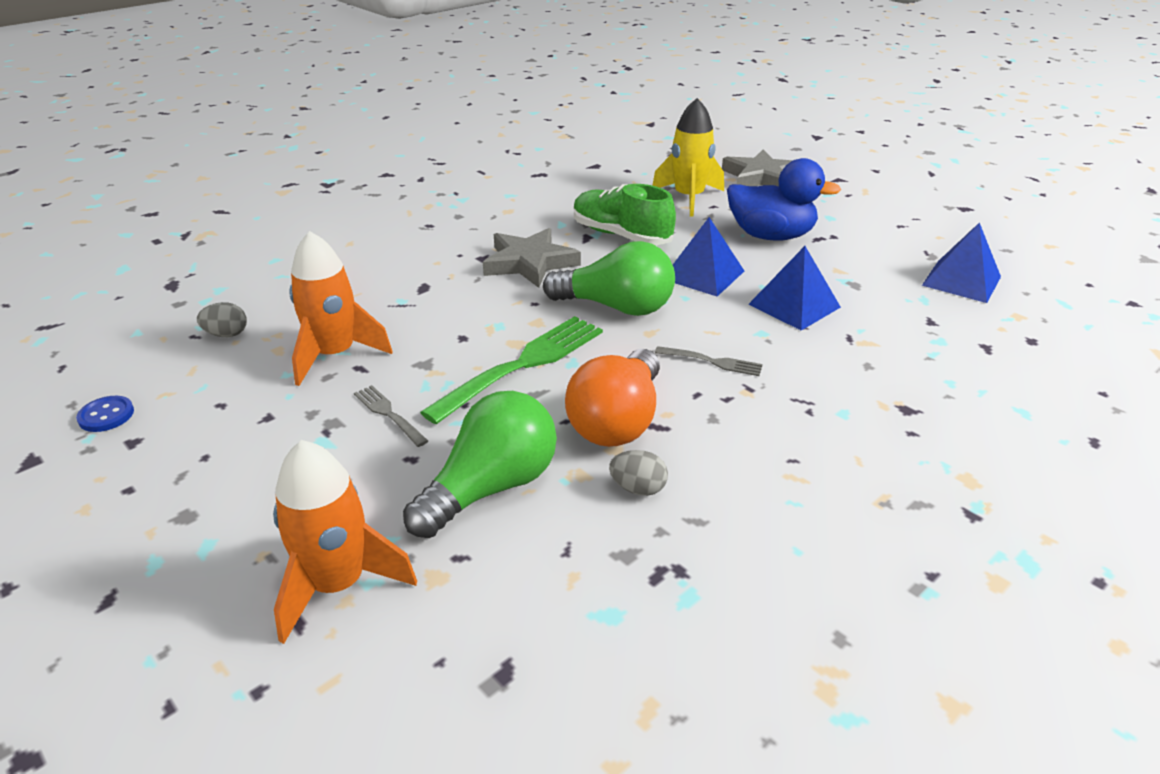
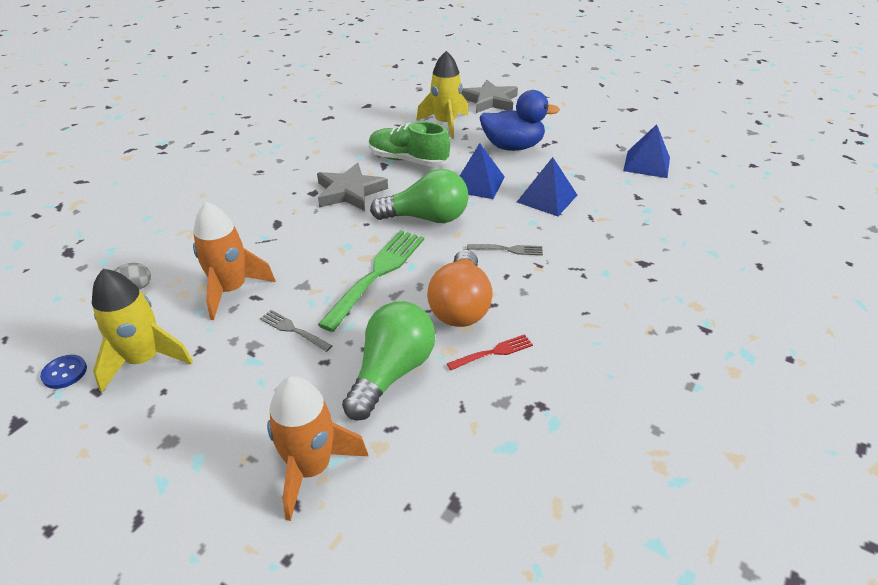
camera: 15 degrees left, 5 degrees up
(199, 417) = (144, 360): none -> yellow rocket
(638, 488) = (493, 353): grey egg -> red fork

